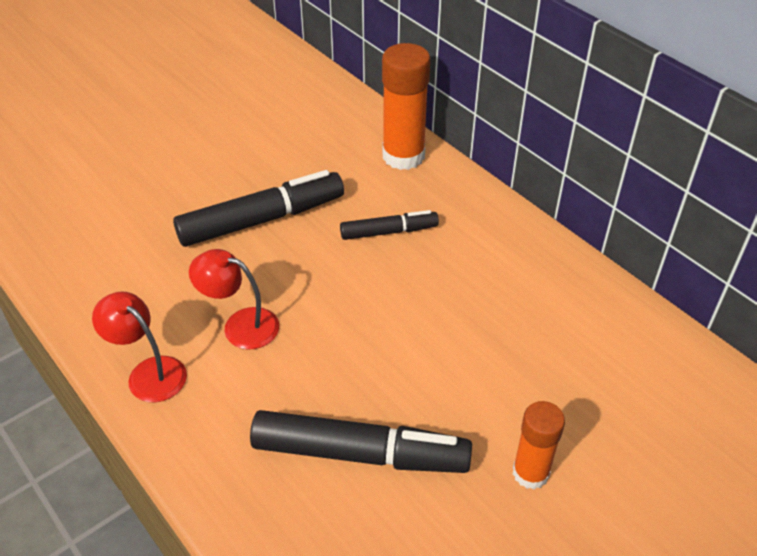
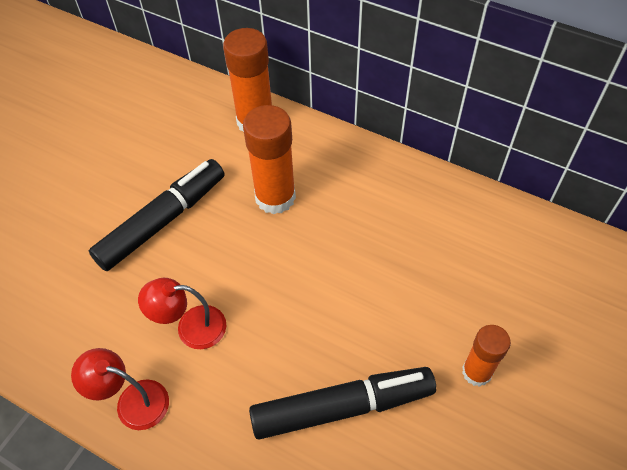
camera: 20 degrees left, 10 degrees up
(389, 232) = (275, 197): black marker -> orange glue stick

